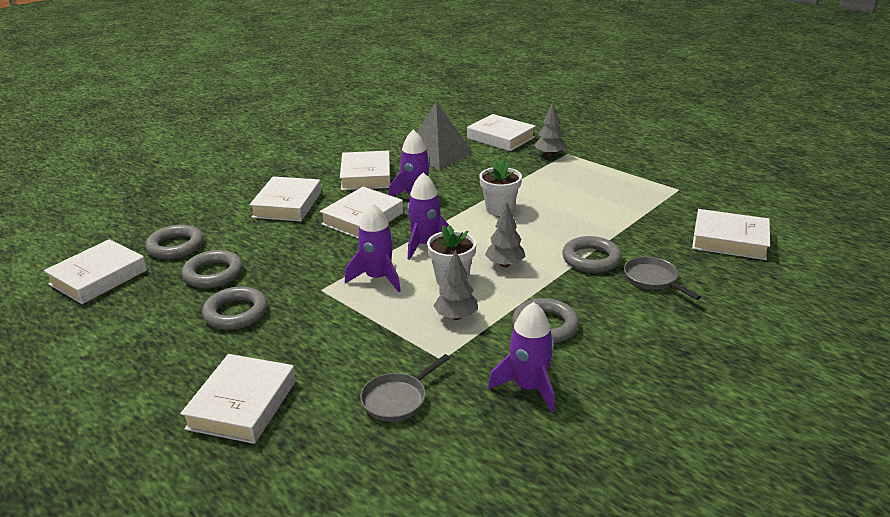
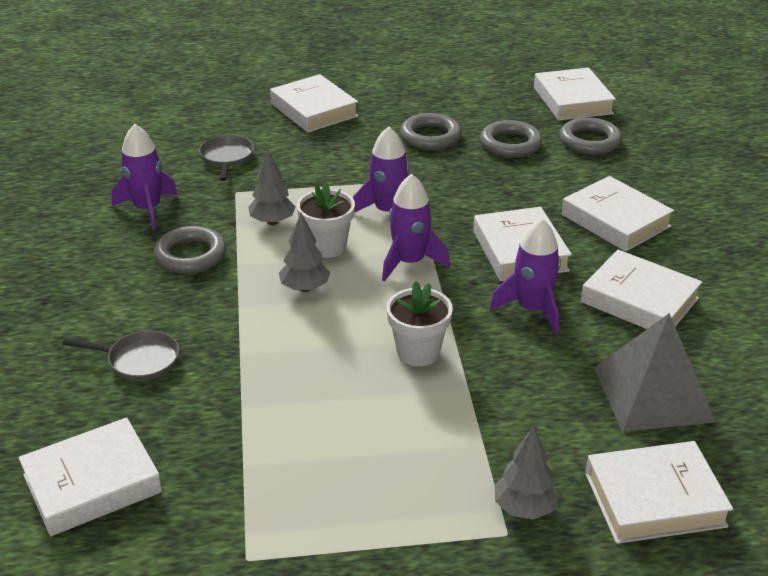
camera: 130 degrees right, 5 degrees up
(591, 259) = (230, 347): grey ring -> none

